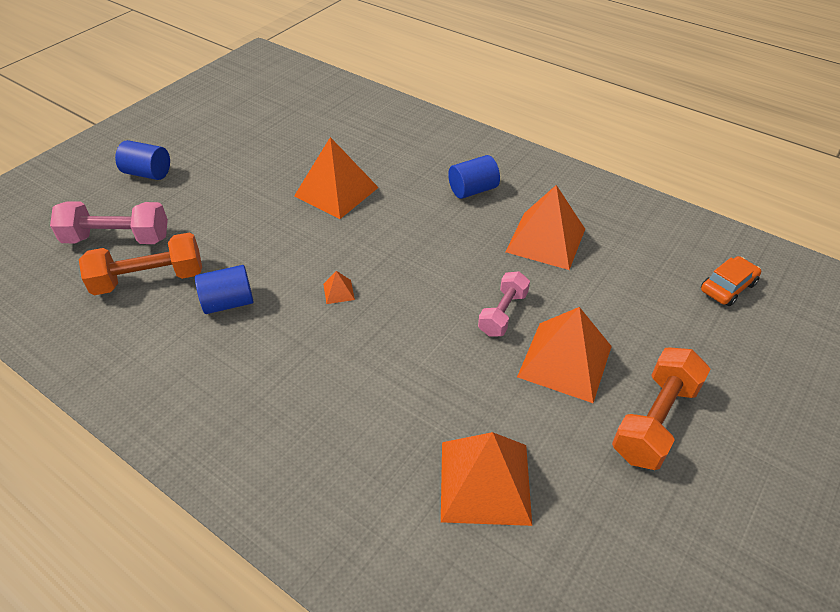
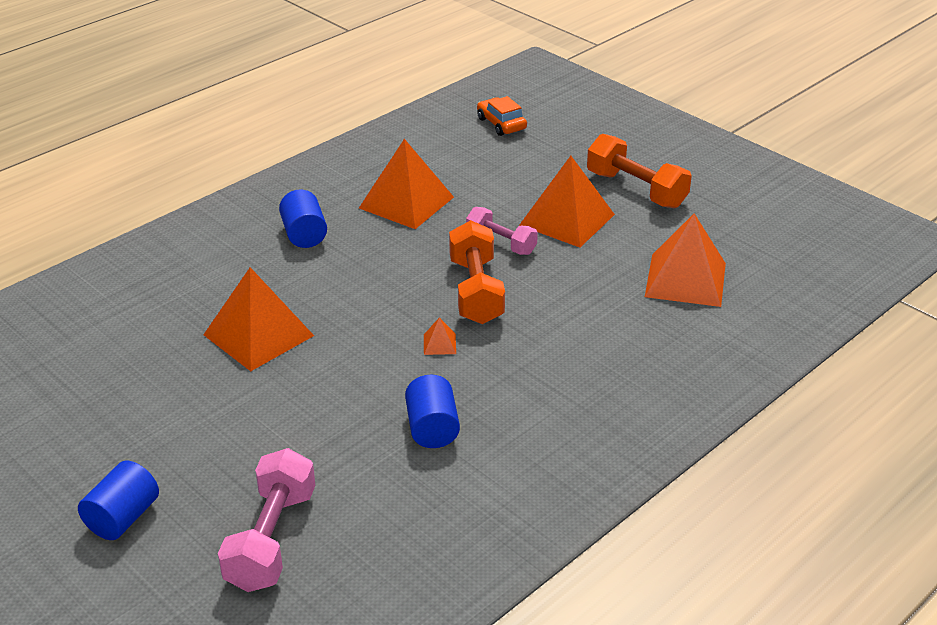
camera: 80 degrees left, 10 degrees down
(149, 279) = (369, 500): orange dumbbell -> orange dumbbell (476, 291)

